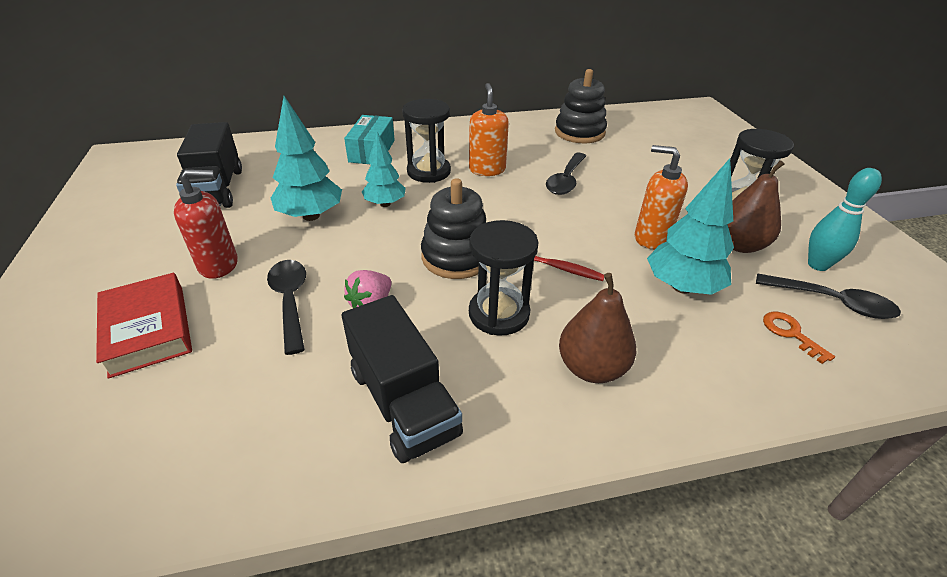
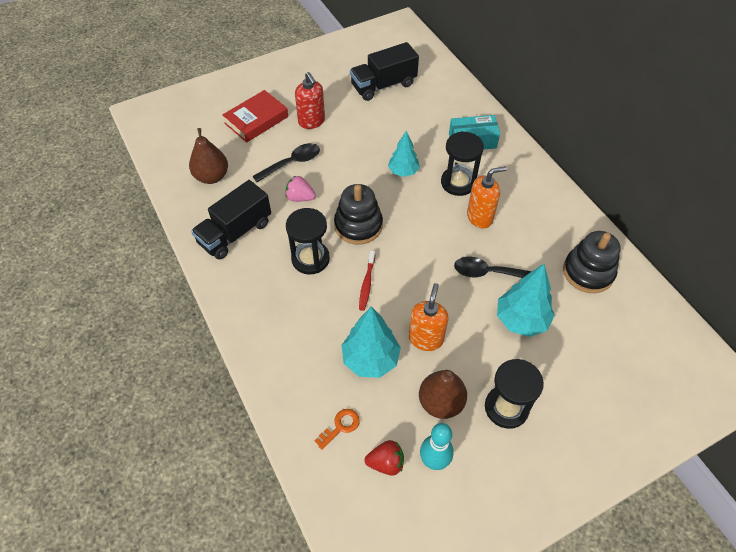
camera: 75 degrees right, 15 degrees up
(311, 216) = (373, 140): turquoise tree -> turquoise tree (521, 320)
(591, 368) = (278, 311): brown pear -> brown pear (212, 176)
(832, 302) = (386, 463): black spoon -> red strawberry

